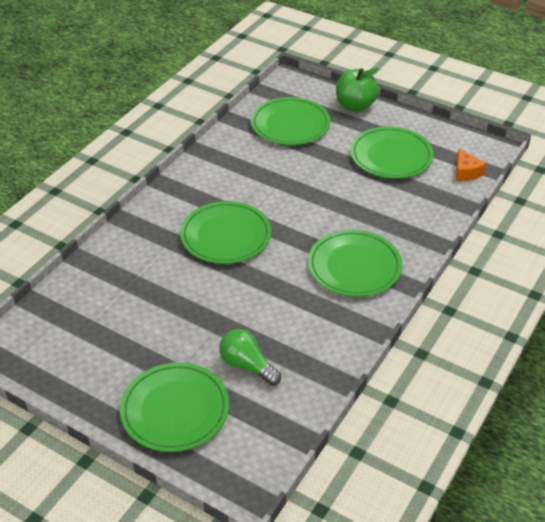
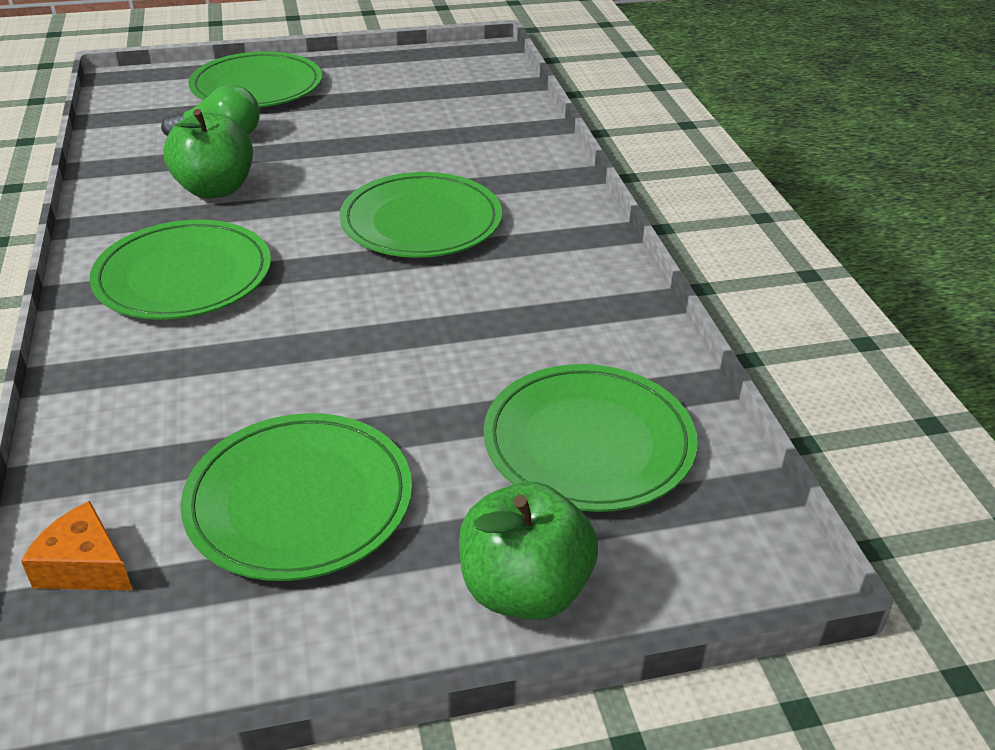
camera: 135 degrees right, 5 degrees down
(291, 318) = (215, 189): none -> green apple

